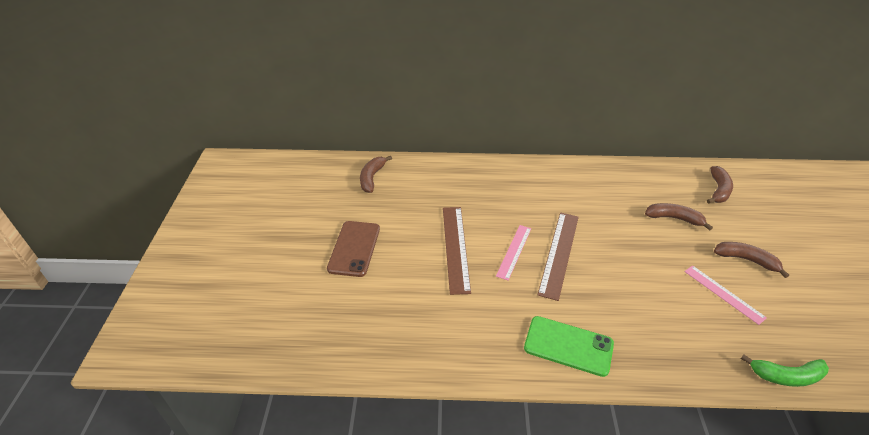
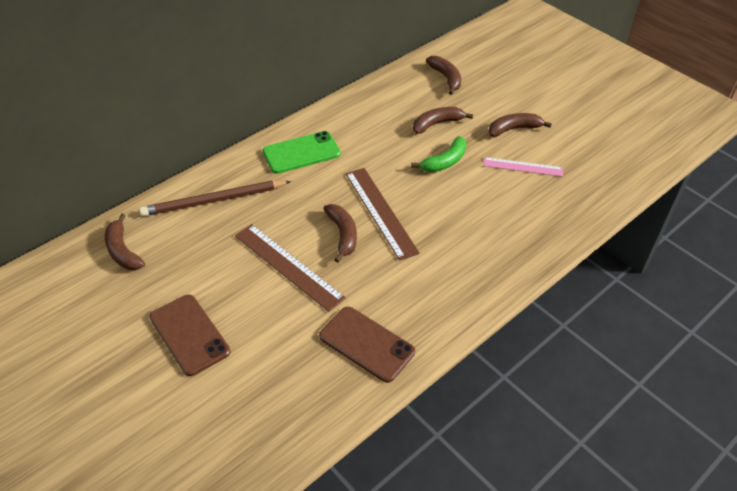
camera: 45 degrees left, 5 degrees up
(452, 334) = (366, 344): none -> brown phone
(453, 180) = (214, 201): none -> brown pencil
(514, 251) = (342, 235): pink ruler -> brown banana
(568, 346) = (461, 285): green phone -> green phone (301, 153)
(786, 376) = (607, 203): green banana -> green banana (444, 162)

